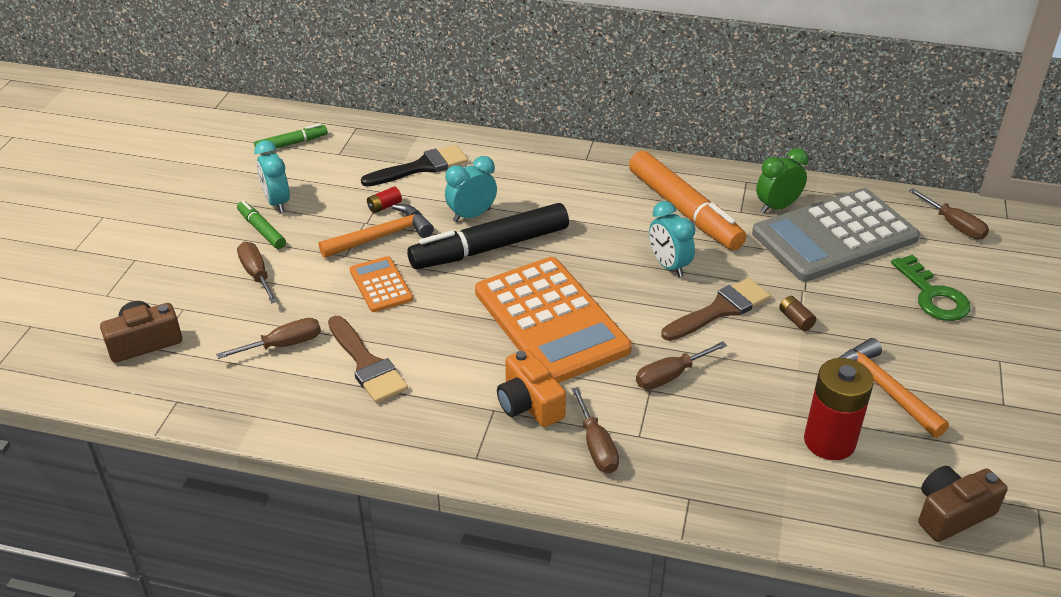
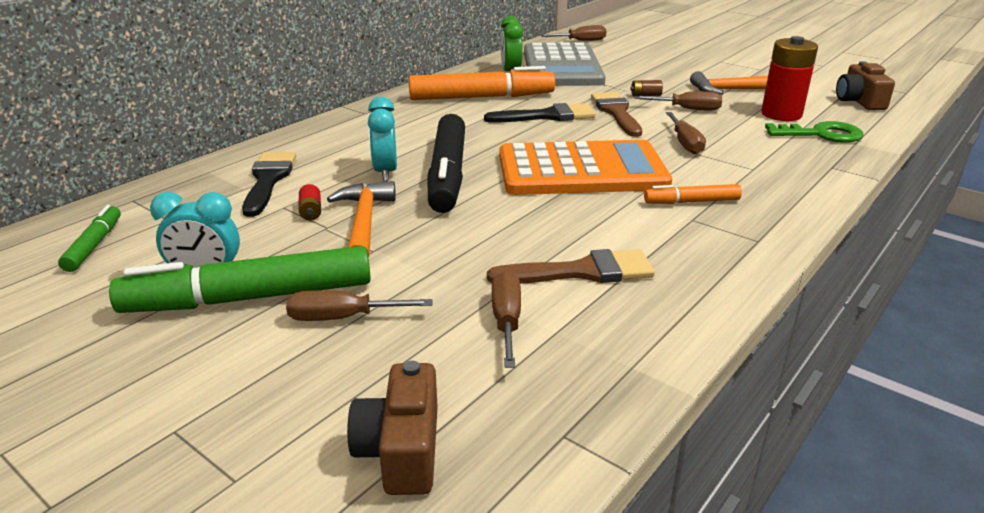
camera: 65 degrees left, 10 degrees down
(262, 230) = (251, 298): green marker -> green marker, size x2.03
(381, 285) = (450, 239): orange calculator -> none
(529, 404) = (692, 202): orange camera -> orange marker
(596, 446) = (760, 186): brown screwdriver -> brown screwdriver (687, 109)
(669, 266) = (547, 116): turquoise clock -> black brush
(933, 295) = (647, 60): green key -> green key (821, 134)

